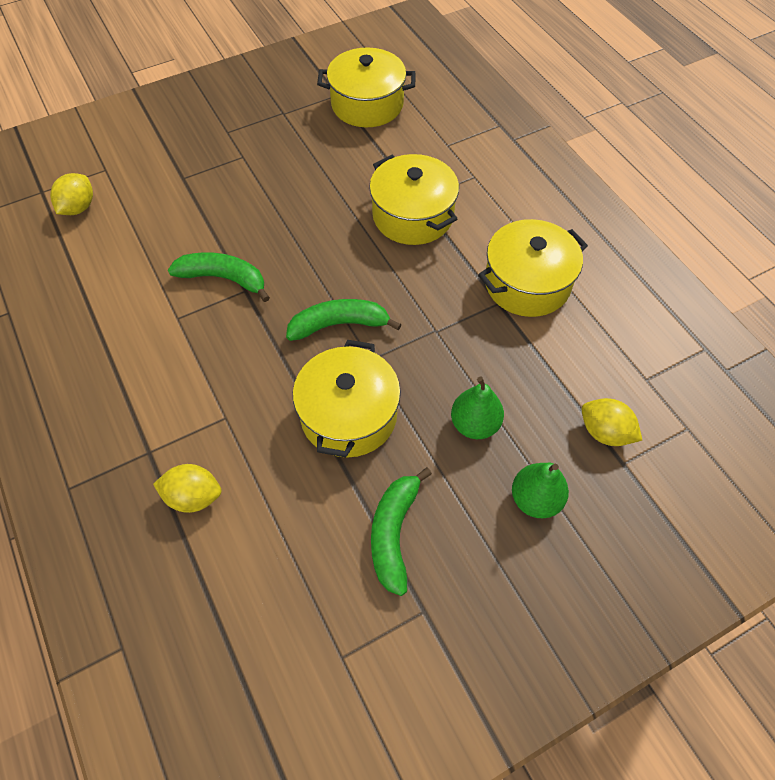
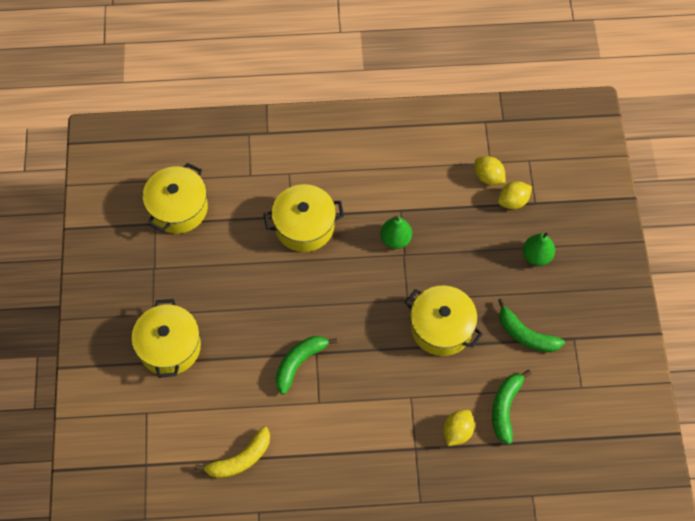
camera: 65 degrees left, 5 degrees up
(73, 269) = (240, 459): none -> yellow banana
(78, 208) = (178, 441): yellow lemon -> yellow lemon (488, 177)
(339, 324) = (372, 307): green banana -> green banana (505, 408)
(475, 424) = (478, 263): green pear -> green pear (395, 239)
(527, 283) = (394, 187): yellow pot -> yellow pot (169, 347)

